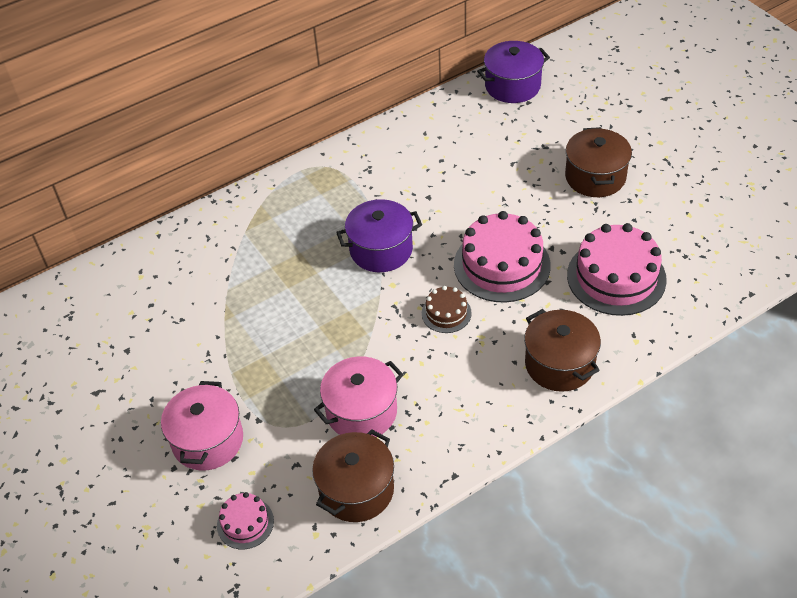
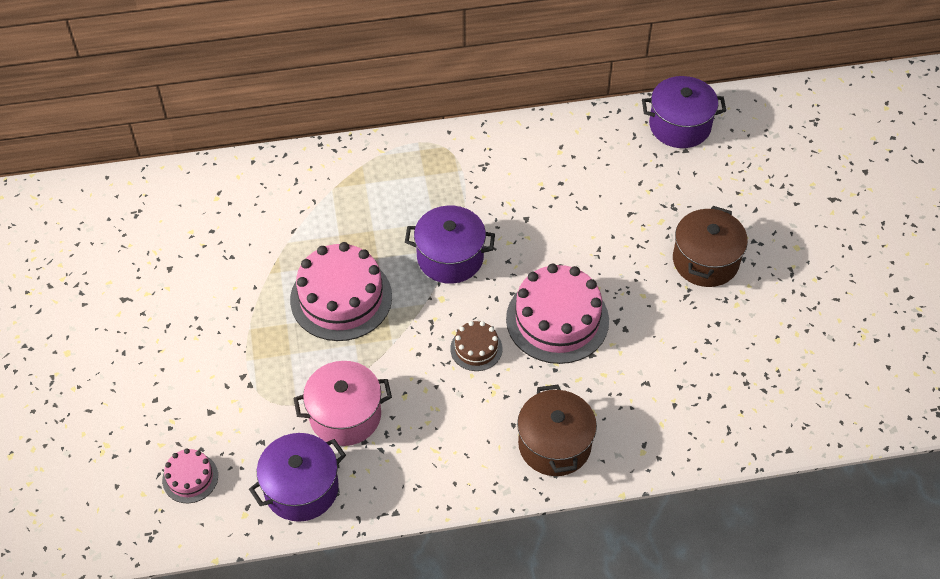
camera: 20 degrees right, 5 degrees up
(207, 440) = (196, 386): pink pot -> none
(356, 490) = (301, 488): brown pot -> purple pot
(616, 277) = (662, 377): pink cake -> pink cake (341, 298)

